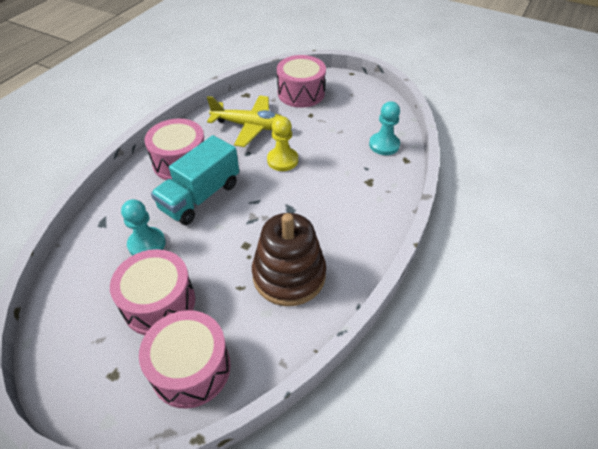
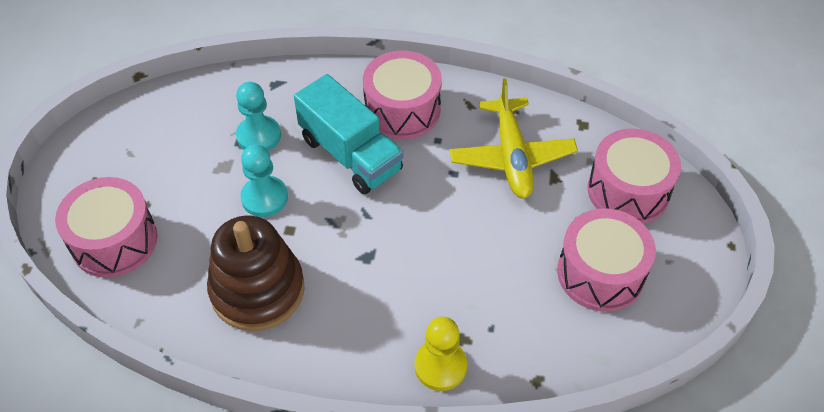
camera: 70 degrees right, 5 degrees up
(159, 303) = (184, 181): pink drum -> pink drum (600, 273)
(200, 196) = (350, 154): turquoise truck -> turquoise truck turned 150 degrees counterclockwise
(282, 160) = (458, 218): yellow pawn -> yellow pawn (440, 366)
(384, 145) = (558, 340): turquoise pawn -> turquoise pawn (264, 198)

